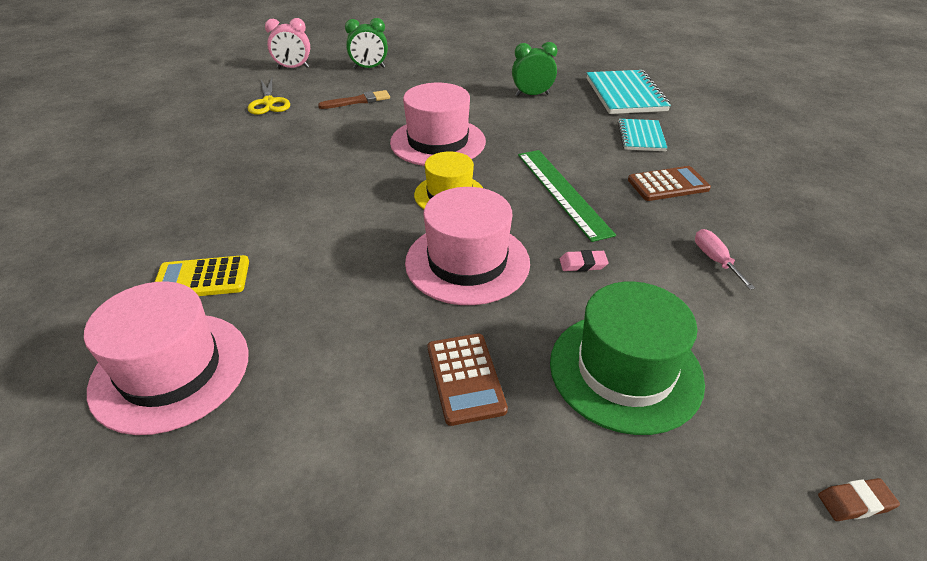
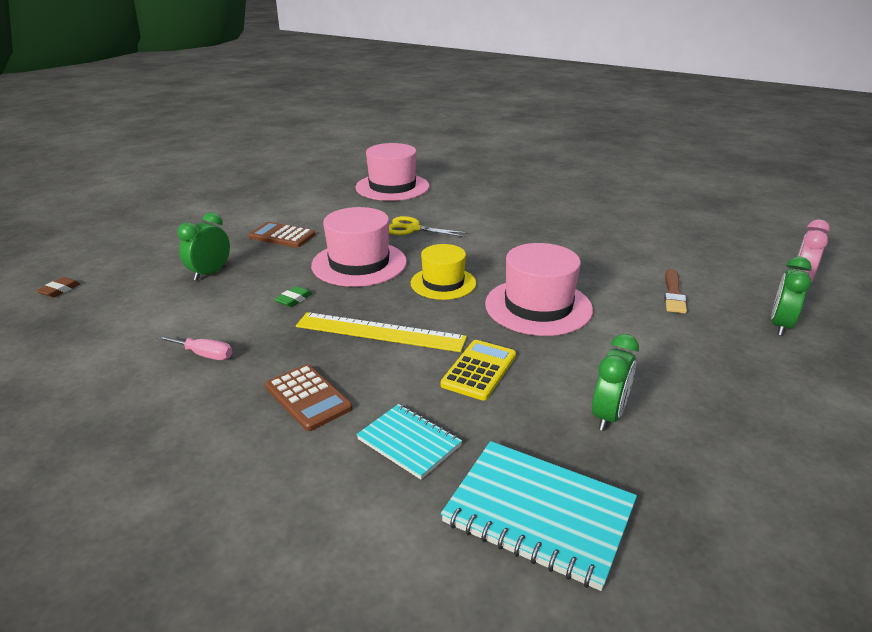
camera: 125 degrees right, 10 degrees down
(202, 279) = (452, 199): yellow calculator -> yellow calculator (479, 370)
(269, 102) = (699, 254): yellow scissors -> yellow scissors (412, 229)
(562, 192) = (380, 332): green ruler -> yellow ruler
(583, 264) = (294, 299): pink eraser -> green eraser
(625, 370) = (210, 273): green hat -> green clock
(668, 184) = (308, 397): brown calculator -> brown calculator turned 60 degrees counterclockwise

